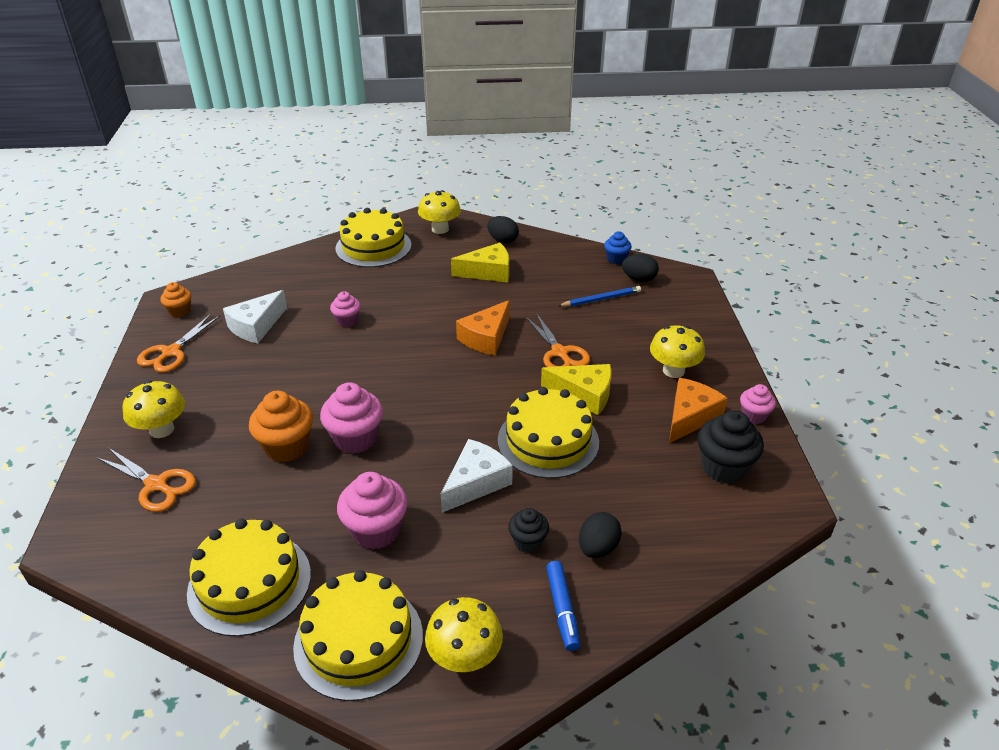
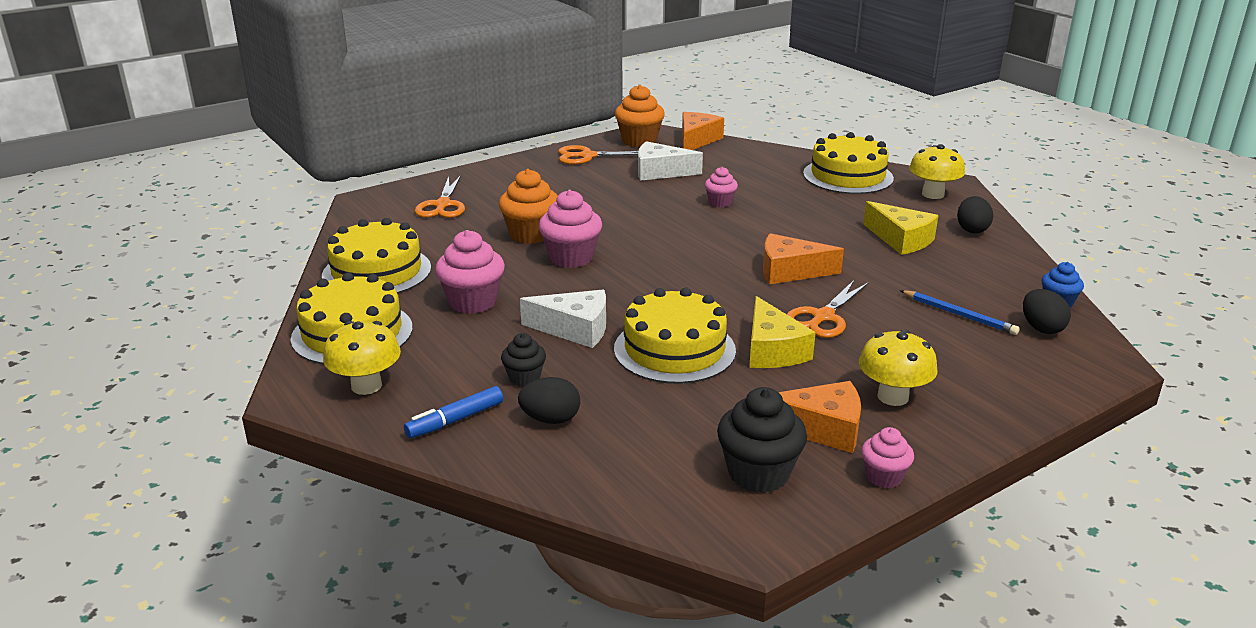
camera: 60 degrees right, 10 degrees down
(162, 429) = (500, 185): yellow mushroom -> none
(180, 311) = (639, 141): orange cupcake -> orange cupcake, size x1.72
(221, 282) = (697, 140): none -> orange cheese

